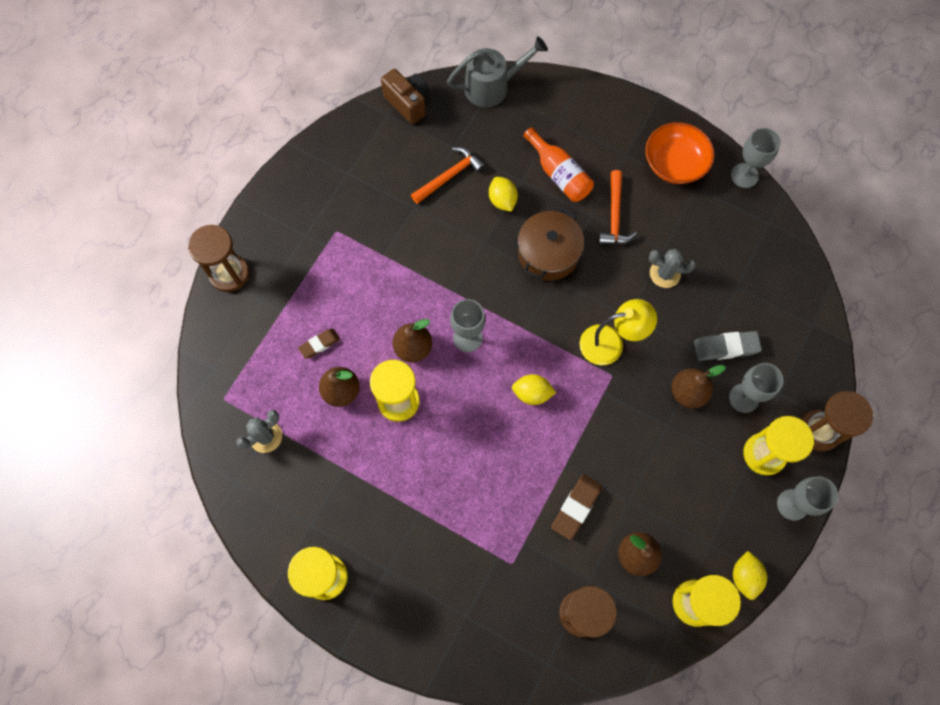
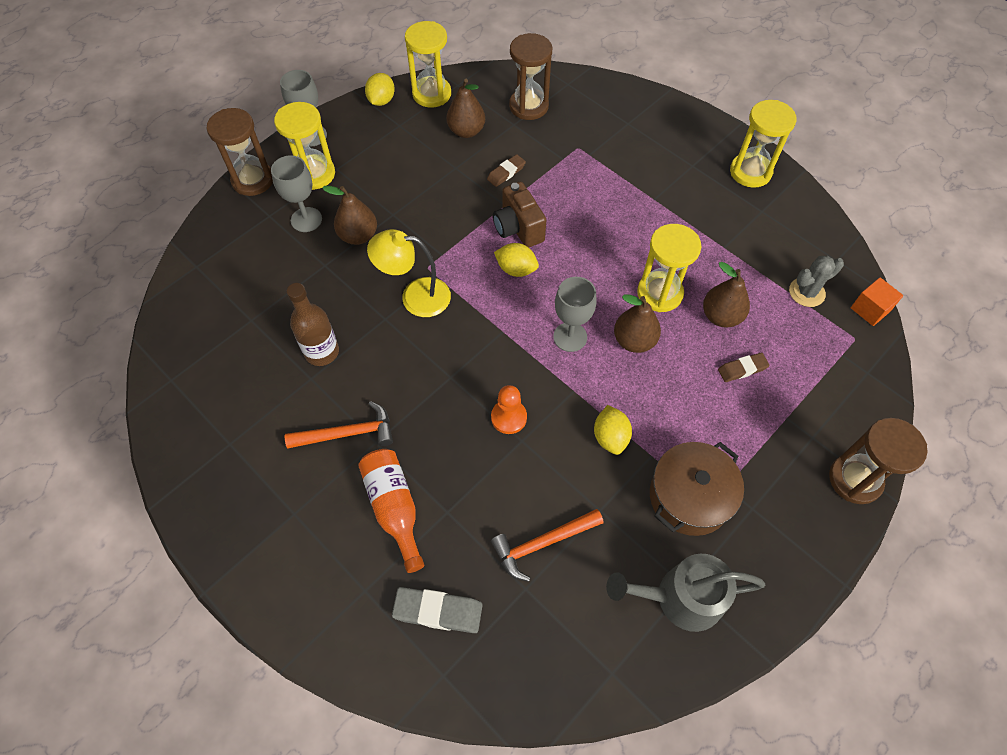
camera: 165 degrees left, 10 degrees down
(208, 432) = (870, 309): none -> orange cube
(408, 103) = (577, 685): brown camera -> brown camera (518, 228)
(492, 86) = (439, 680): grey watering can -> grey watering can (681, 598)
(498, 257) = (509, 417): none -> orange pawn
(502, 200) = (481, 489): yellow lemon -> yellow lemon (610, 437)
(548, 253) = (447, 407): brown pot -> brown pot (689, 497)
(576, 507) = (506, 173): brown eraser -> brown eraser, size x0.65
(614, 216) = (348, 433): orange hammer -> orange hammer turned 60 degrees clockwise
(665, 274) = (322, 352): grey cactus -> brown bottle
(674, 164) = (238, 483): orange bowl -> none
(726, 347) = (297, 266): grey eraser -> grey eraser (438, 611)
(744, 175) = (161, 444): grey goblet -> none

